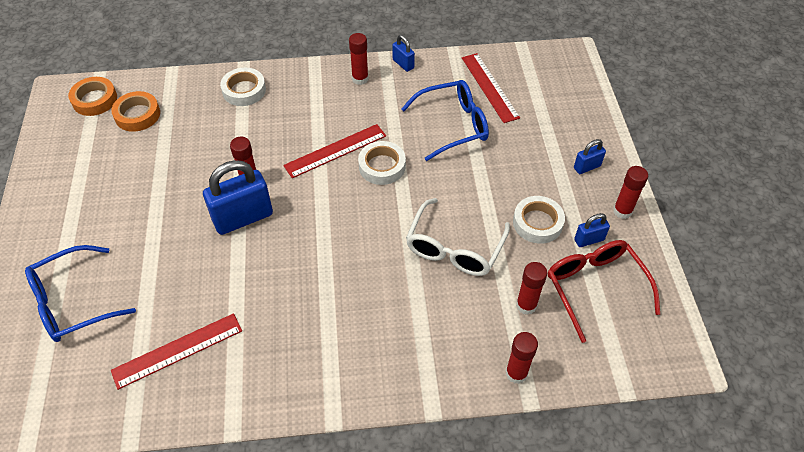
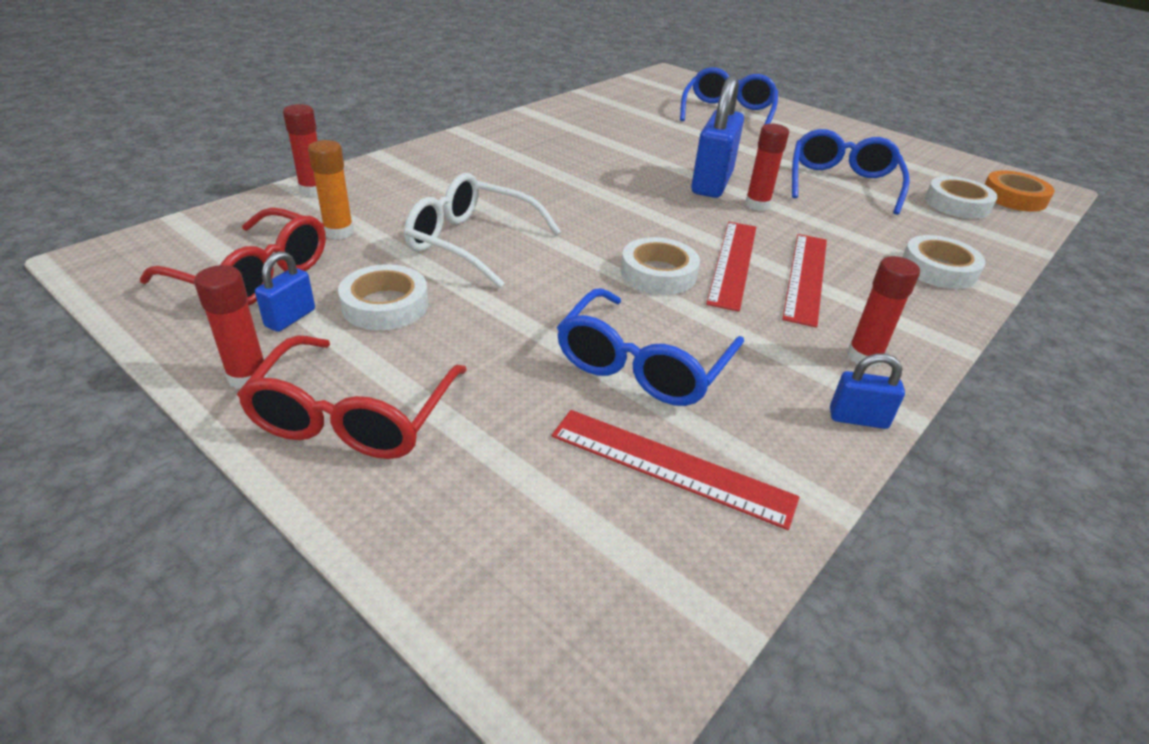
camera: 135 degrees right, 15 degrees down
(137, 115) = (957, 204): orange tape -> white tape
(164, 168) = (842, 184): none -> blue glasses
(177, 350) = (618, 119): red ruler -> red ruler (806, 277)
(454, 247) = (472, 242): white glasses -> white glasses turned 45 degrees counterclockwise
(526, 305) = (339, 232): red glue stick -> orange glue stick
(587, 167) = (354, 415): blue padlock -> red glasses

